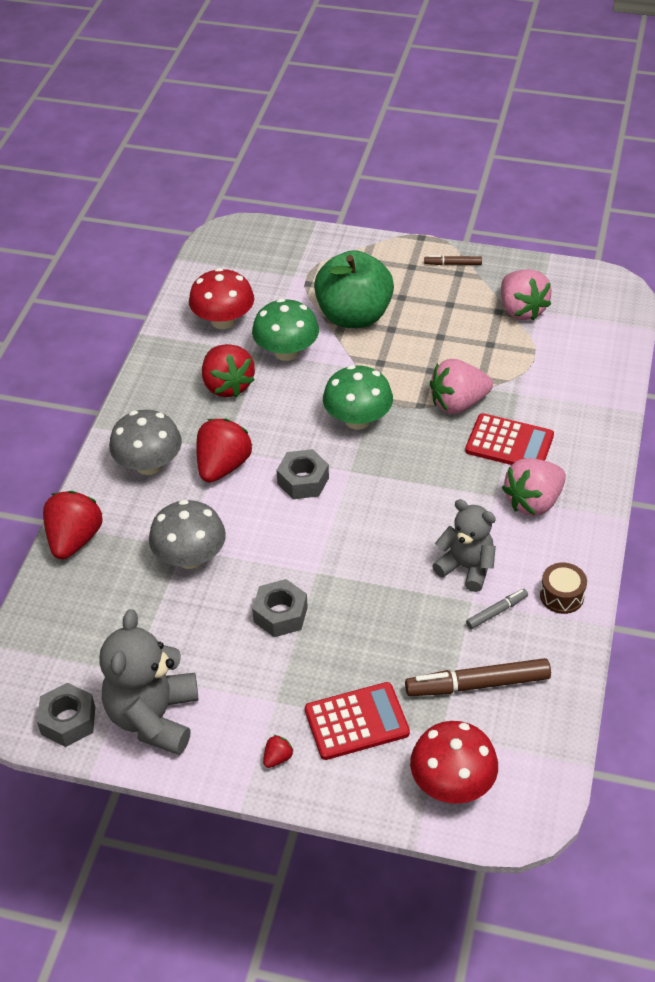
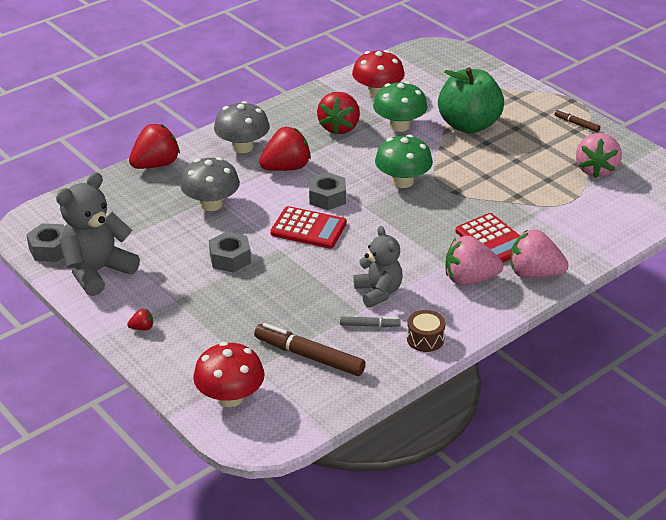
camera: 35 degrees right, 10 degrees down
(356, 722) = (210, 335): red calculator -> red calculator (308, 229)
(458, 403) = (483, 202): pink strawberry -> pink strawberry (534, 274)

